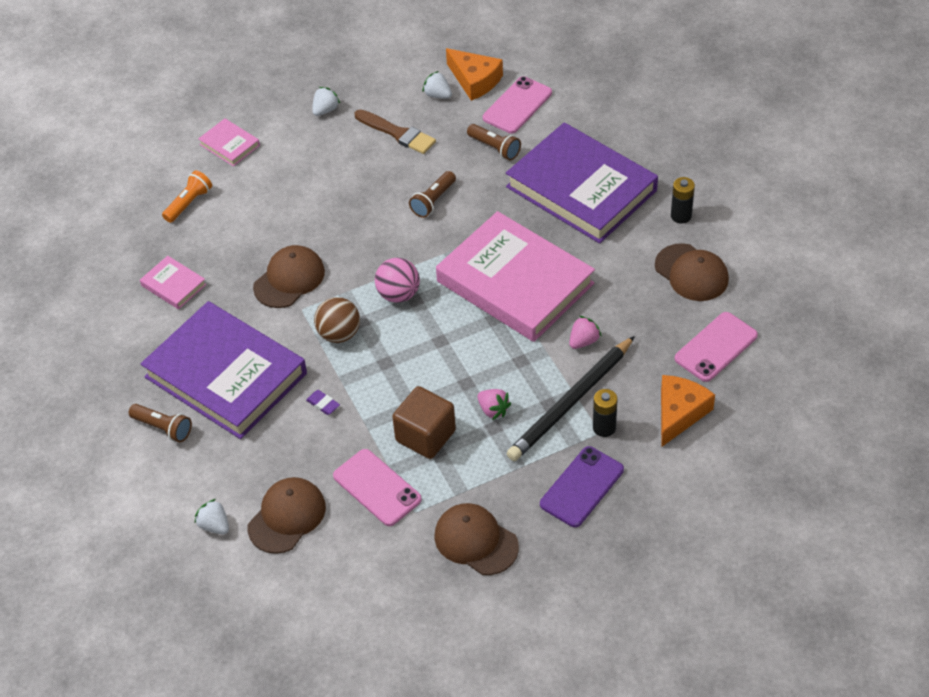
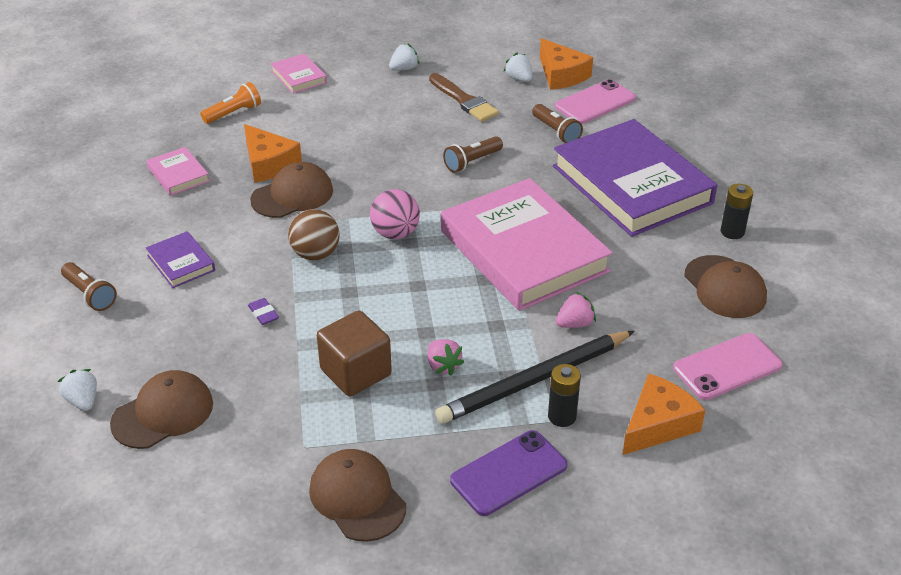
camera: 15 degrees right, 10 degrees down
(226, 375) = (181, 263): purple book -> purple book, size x0.42
(250, 251) = (268, 163): none -> orange cheese
(377, 487) = (276, 410): pink phone -> none

